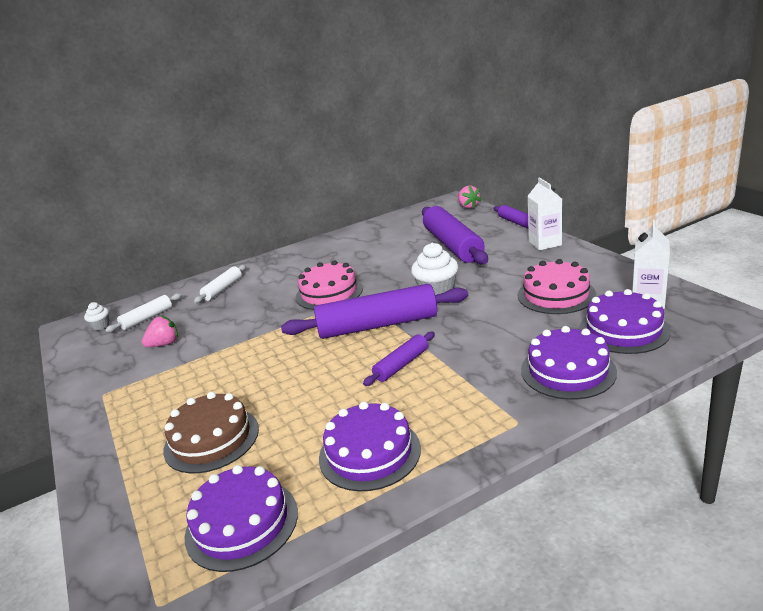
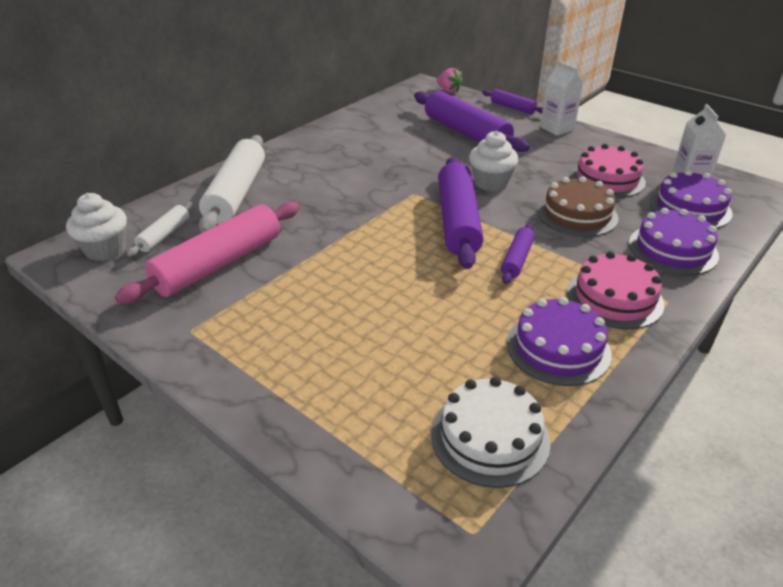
camera: 25 degrees left, 10 degrees up
(101, 326) = (105, 250): white cupcake -> white cupcake, size x1.88
(164, 344) = (219, 264): pink strawberry -> pink rolling pin
(211, 439) = (378, 360): brown cake -> brown cake (577, 214)
(223, 289) = (236, 194): white rolling pin -> white rolling pin, size x2.00
(242, 523) = (490, 437): purple cake -> white cake
(329, 293) = (373, 190): pink cake -> pink cake (614, 298)
(377, 325) = (458, 221): purple rolling pin -> purple rolling pin turned 60 degrees counterclockwise

